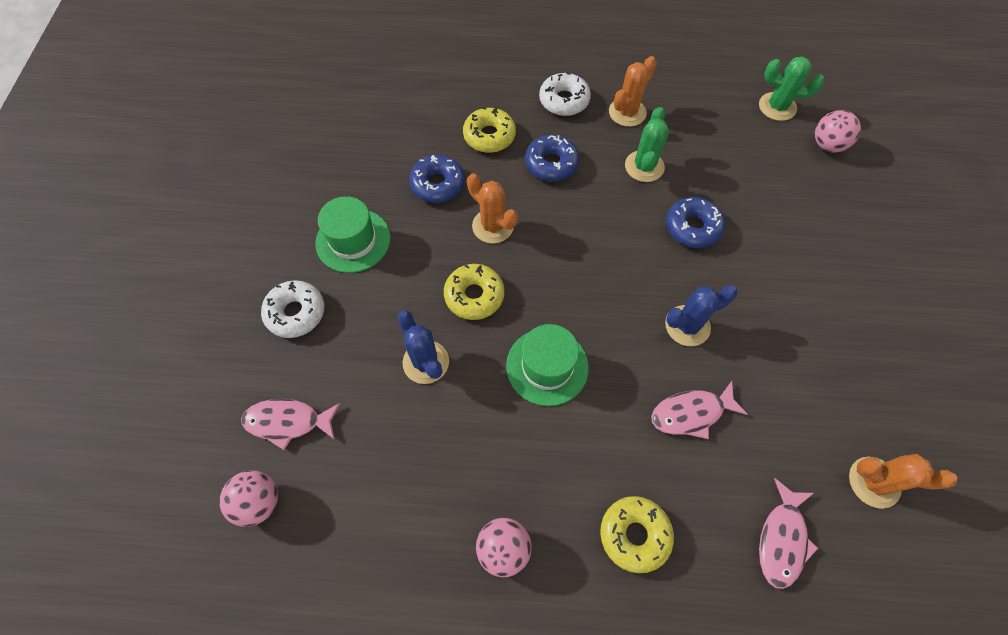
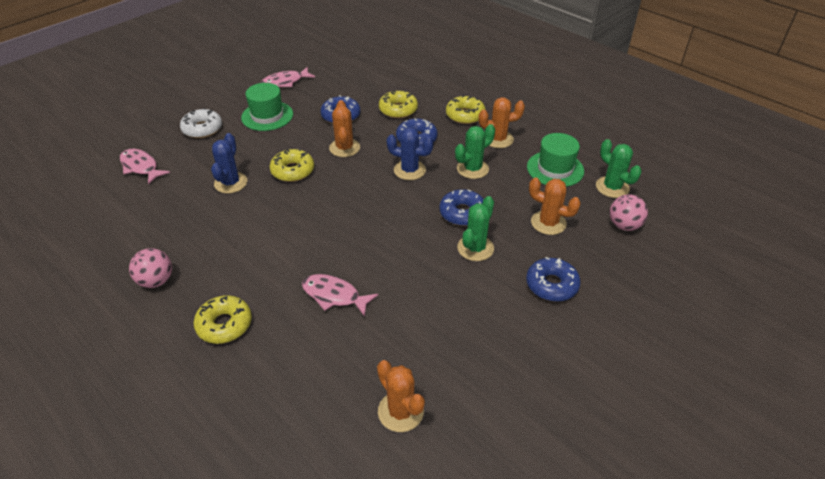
camera: 40 degrees right, 20 degrees down
(259, 502) = (88, 188): pink ball -> none
(547, 366) = (286, 222): green hat -> green hat (555, 169)
(564, 100) = (465, 115): white donut -> yellow donut
(687, 326) = (391, 255): blue cactus -> blue cactus (409, 170)
(745, 260) = (475, 248): none -> green cactus
(771, 185) = (548, 223): none -> orange cactus
(782, 539) = (301, 391): pink fish -> pink fish (285, 82)
(841, 253) = (551, 285): none -> blue donut

